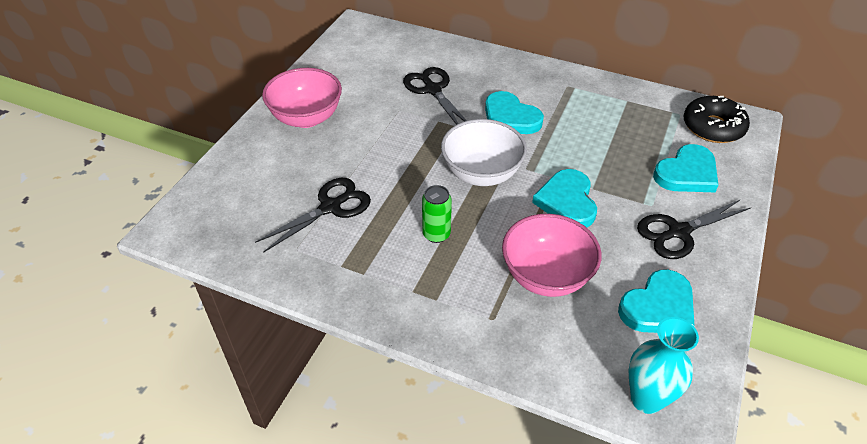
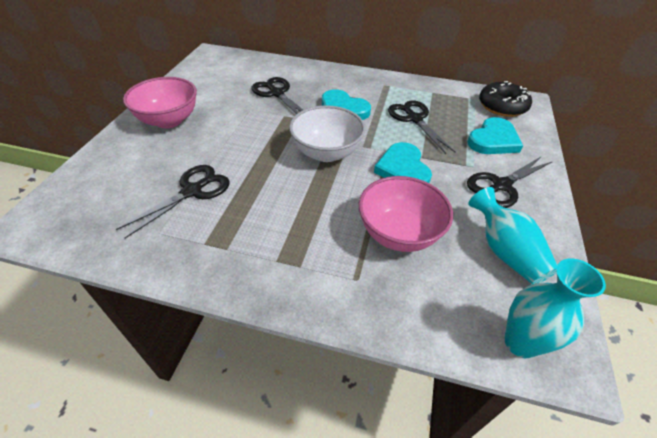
camera: 10 degrees left, 0 degrees up
(436, 234) = (293, 206): green can -> none
(595, 137) = (414, 119): none -> black scissors
(658, 307) = (504, 251): turquoise heart -> turquoise vase

